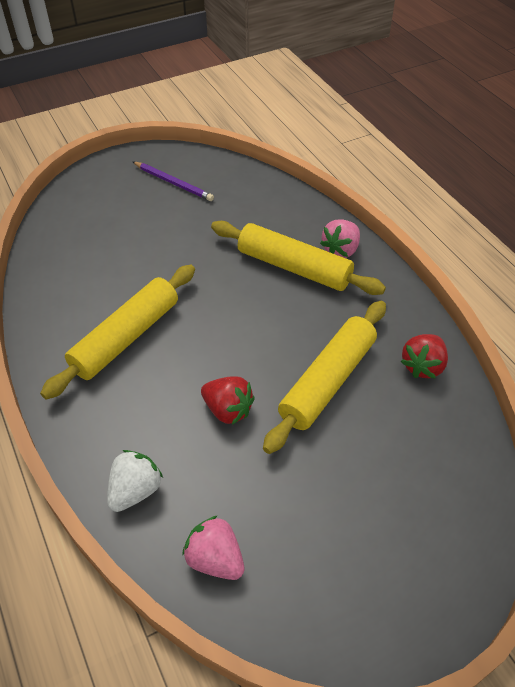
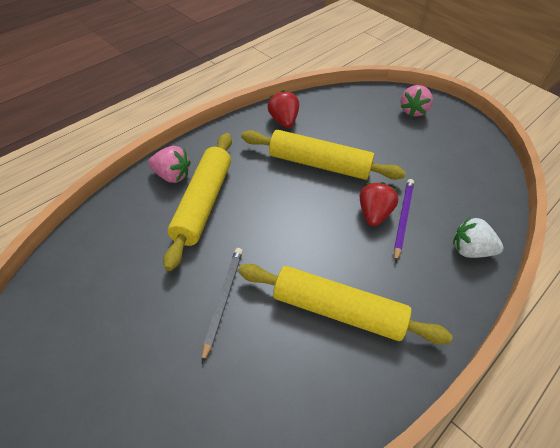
camera: 110 degrees left, 0 degrees up
(173, 183) = (70, 351): purple pencil -> purple pencil (402, 218)
(175, 264) = (223, 300): none -> grey pencil
(215, 559) = (481, 194): pink strawberry -> pink strawberry (413, 111)
(422, 366) = (283, 121): red strawberry -> red strawberry turned 120 degrees counterclockwise

